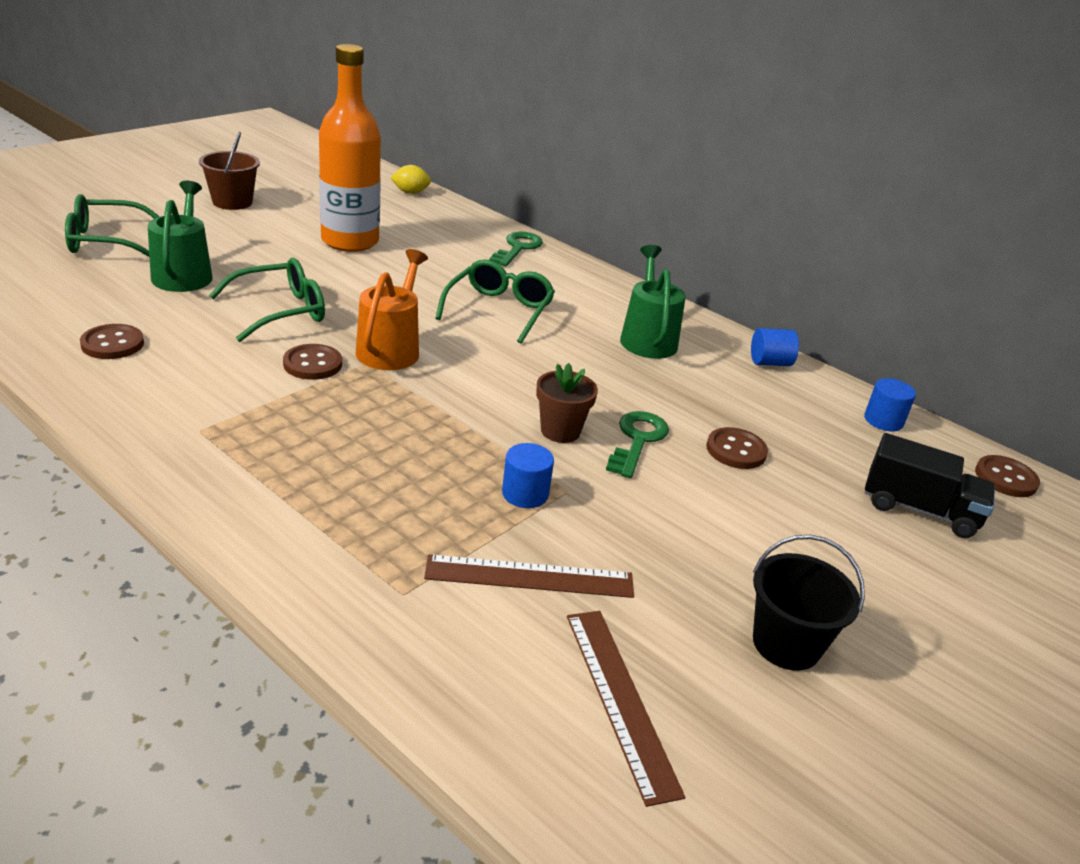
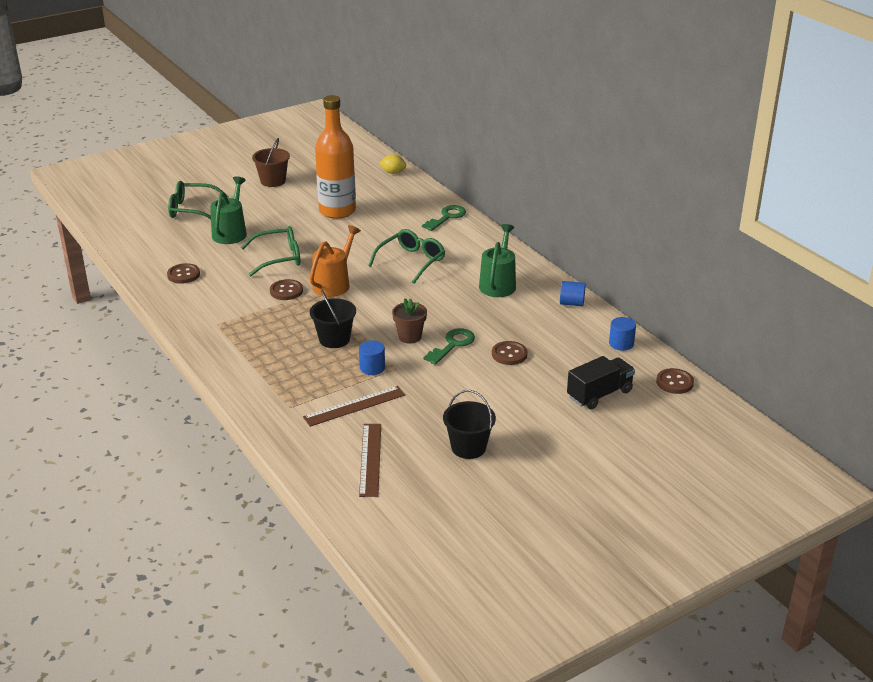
camera: 20 degrees right, 0 degrees up
(433, 444) = (334, 339): none -> black bucket
(530, 576) = (354, 406): brown ruler -> brown ruler turned 45 degrees counterclockwise
(919, 509) = (599, 394): black truck -> black truck turned 75 degrees counterclockwise

